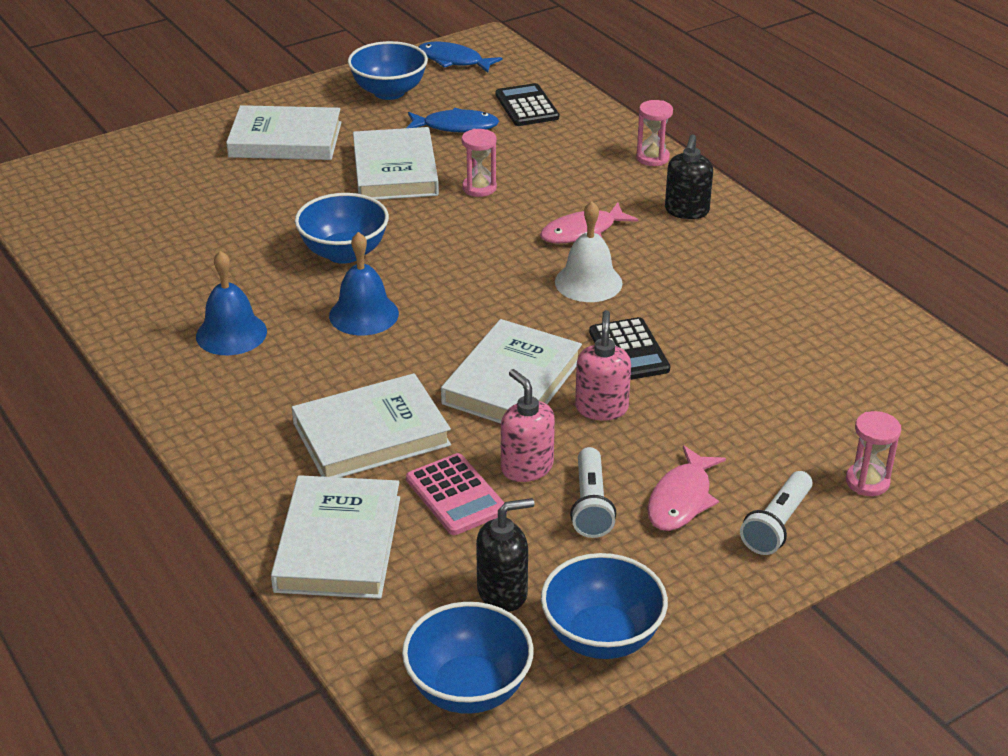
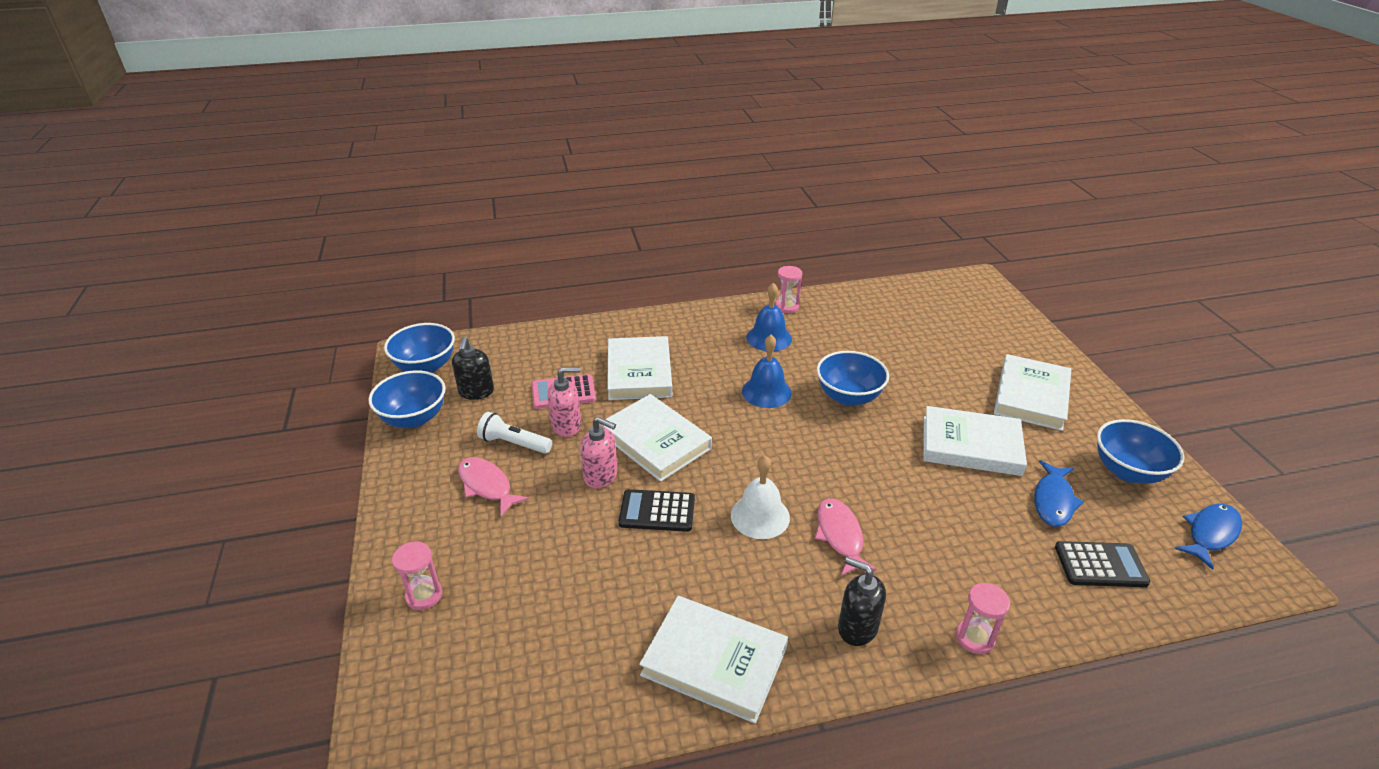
camera: 110 degrees right, 0 degrees up
(338, 543) = (557, 346): white book -> white book (714, 661)
(479, 188) = (932, 489): pink hourglass -> pink hourglass (787, 307)
(776, 525) = (428, 524): white flashlight -> none

